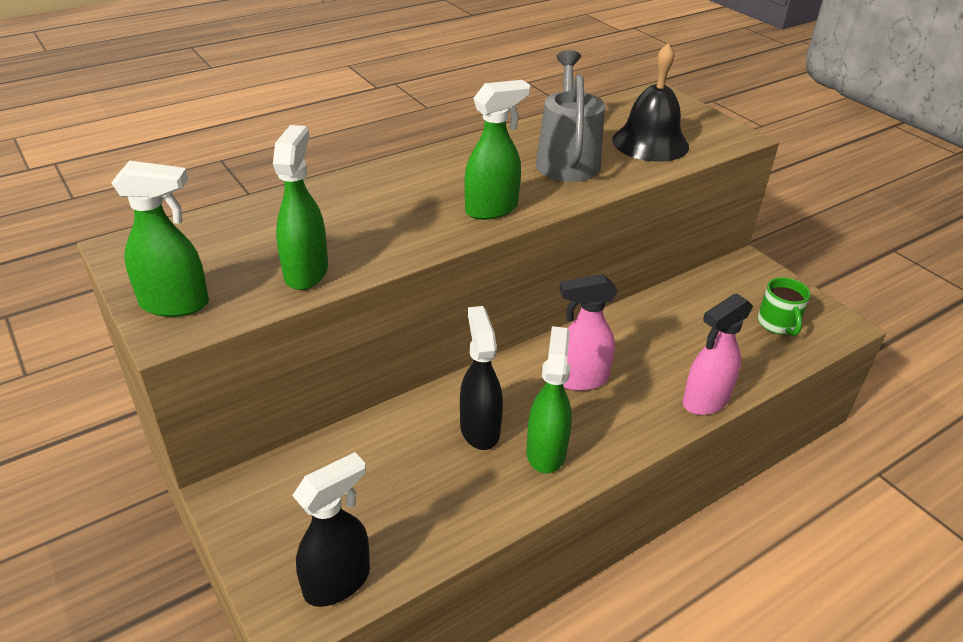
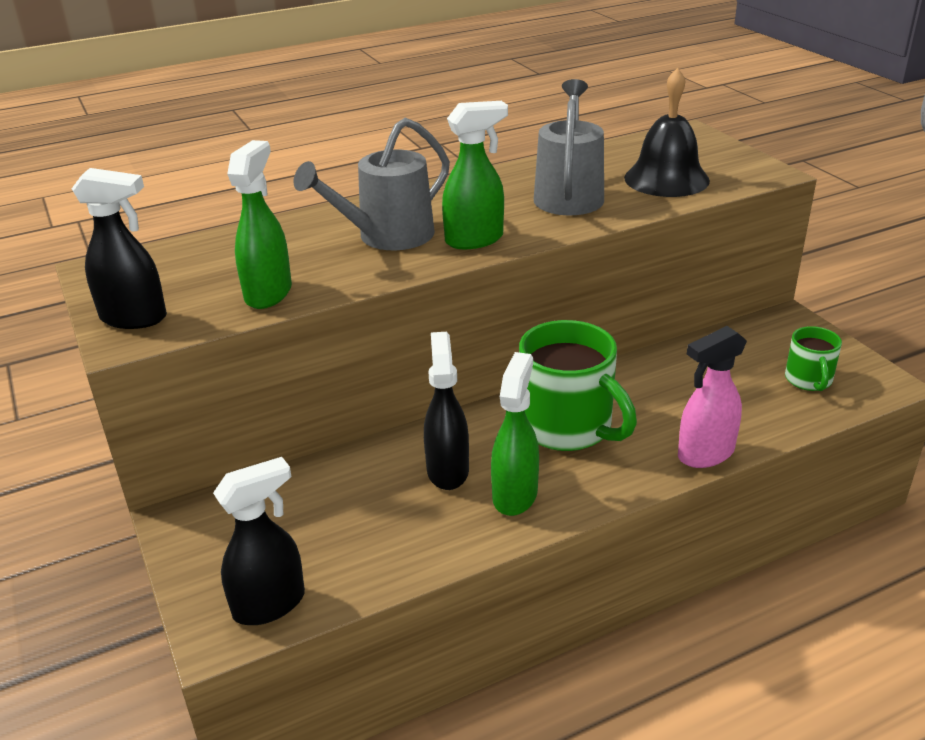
camera: 10 degrees right, 5 degrees down
(176, 304) = (134, 318): green spray bottle -> black spray bottle
(408, 206) = (387, 236): none -> grey watering can
(580, 379) = (568, 427): pink spray bottle -> green mug

